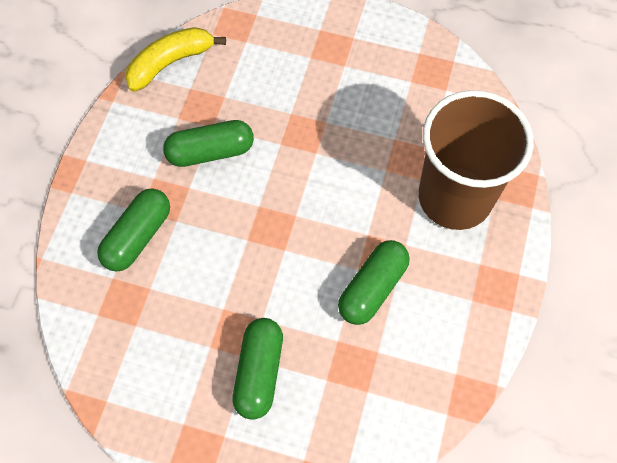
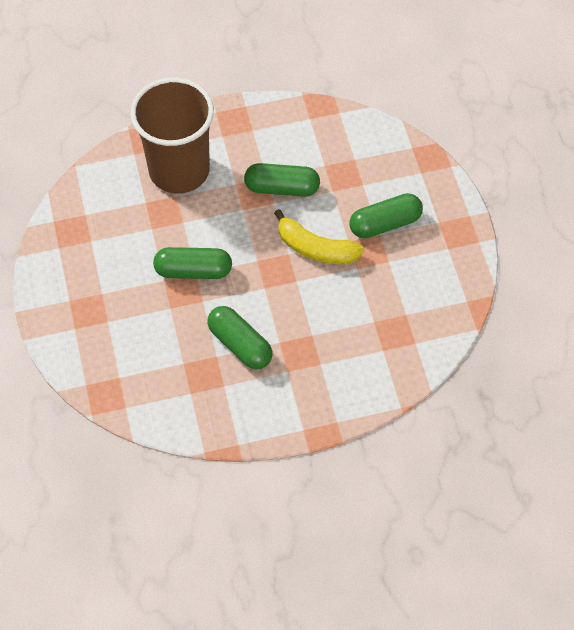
camera: 120 degrees left, 5 degrees down
(138, 236) = (341, 352): green capsule -> green capsule (193, 271)
(170, 62) = (174, 422): yellow banana -> yellow banana (315, 248)

